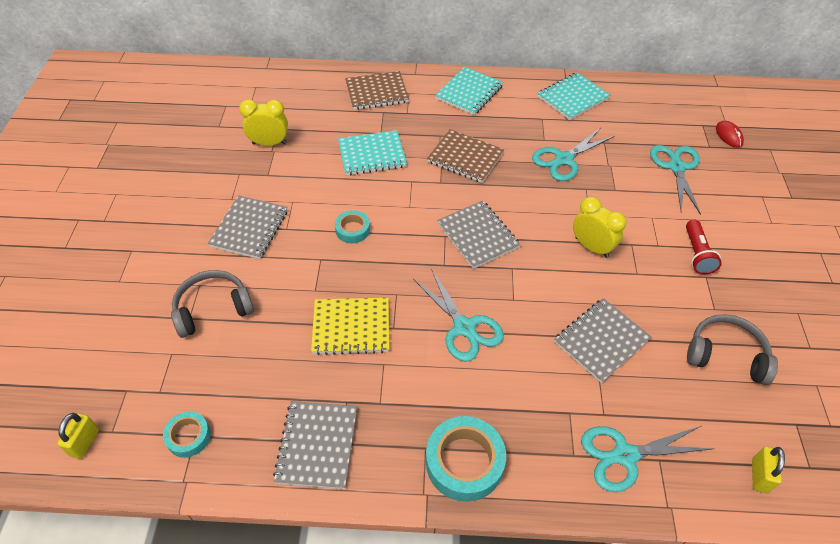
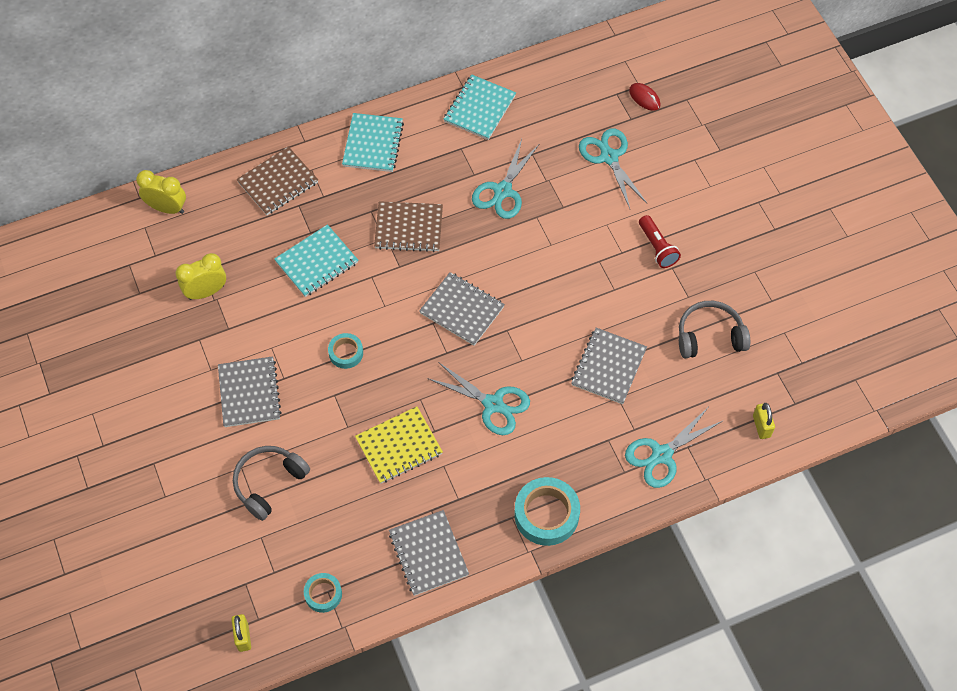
camera: 25 degrees left, 10 degrees up
(591, 247) = (566, 279): yellow clock -> yellow clock (167, 208)

